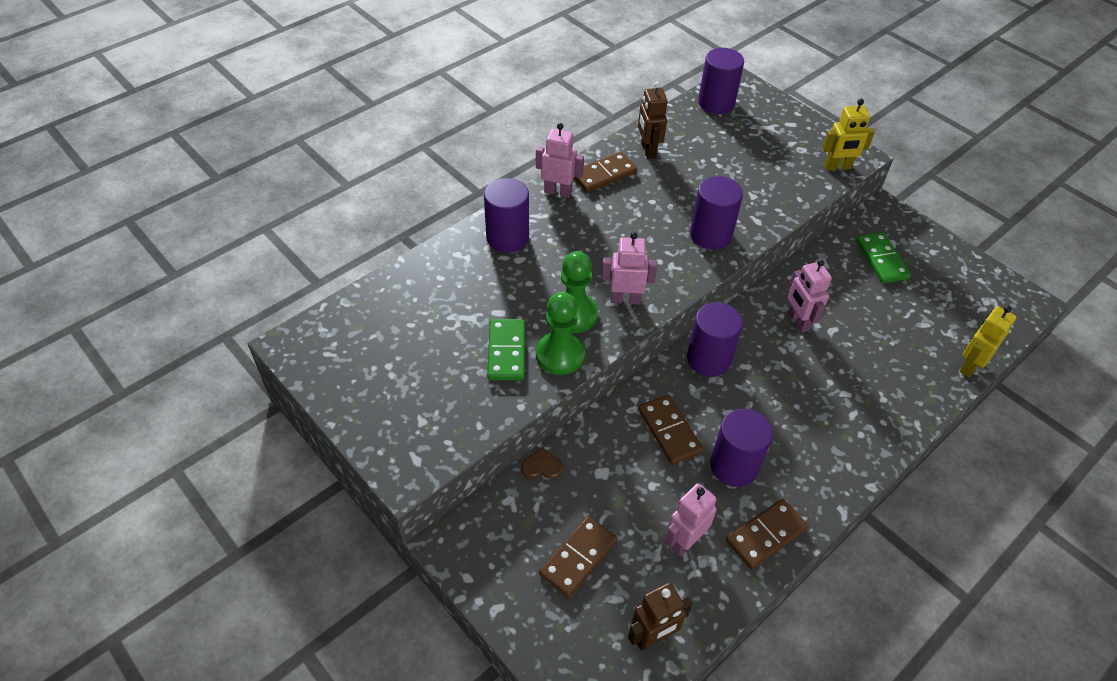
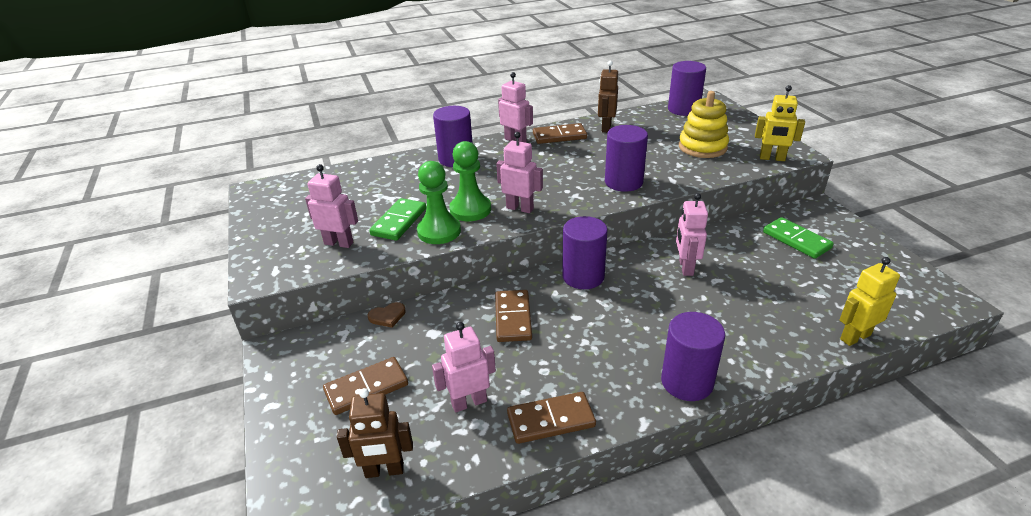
camera: 25 degrees right, 15 degrees down
(460, 400) = (339, 243): none -> pink robot
(542, 466) = (387, 316): brown heart -> brown heart turned 135 degrees clockwise
(734, 466) = (555, 357): purple cylinder -> purple cylinder (687, 382)
(763, 163) = (702, 147): none -> yellow stacking toy
(881, 260) = (796, 240): green domino -> green domino turned 45 degrees counterclockwise

